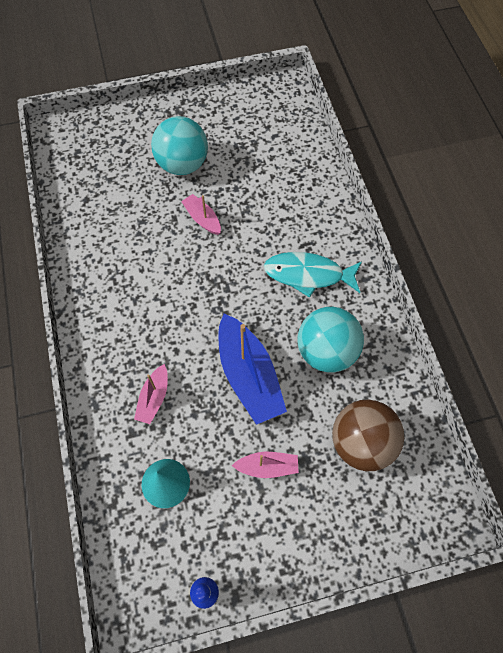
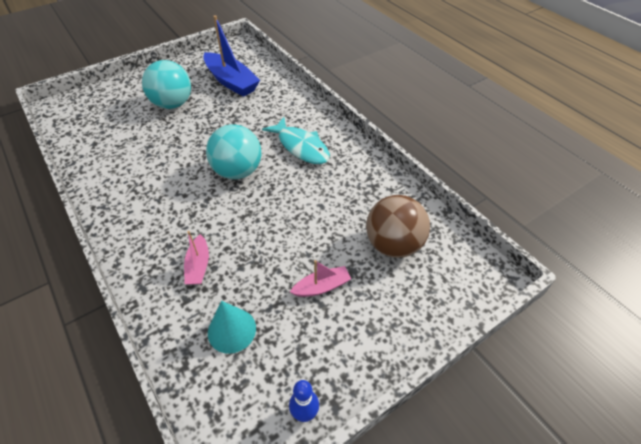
camera: 20 degrees left, 15 degrees down
(202, 219) = (201, 133): pink boat -> none
(249, 376) = (279, 225): blue boat -> blue boat (231, 82)
(308, 275) = (301, 147): turquoise fish -> turquoise fish turned 120 degrees counterclockwise
(326, 351) = (336, 191): turquoise ball -> turquoise ball (238, 171)

